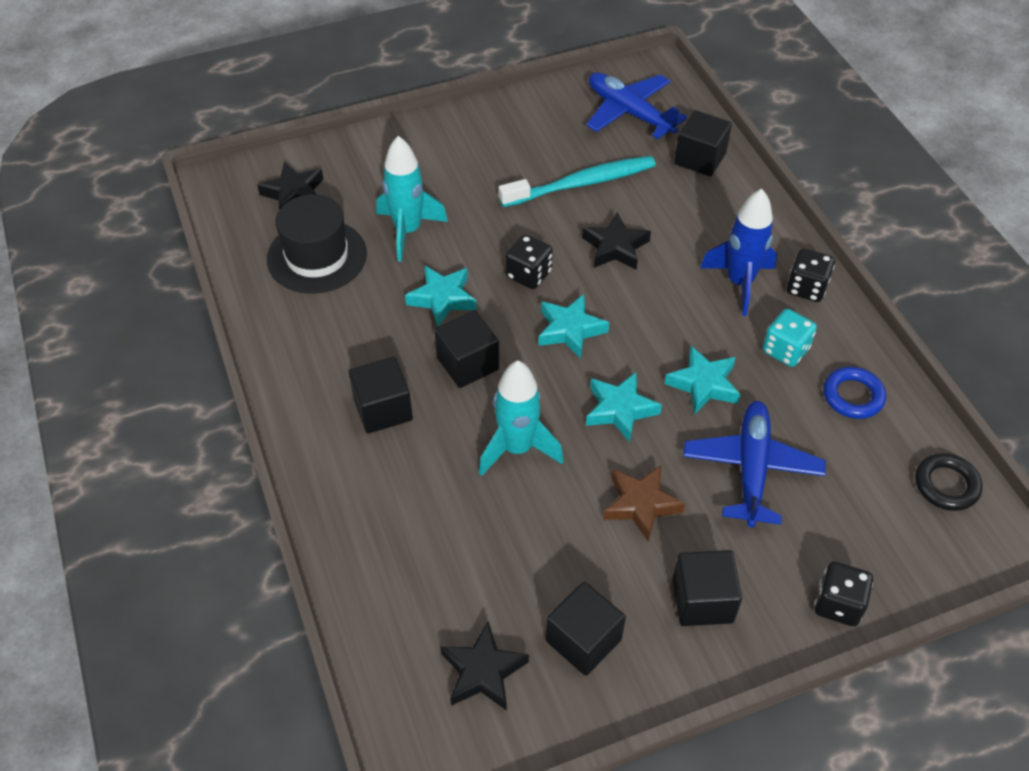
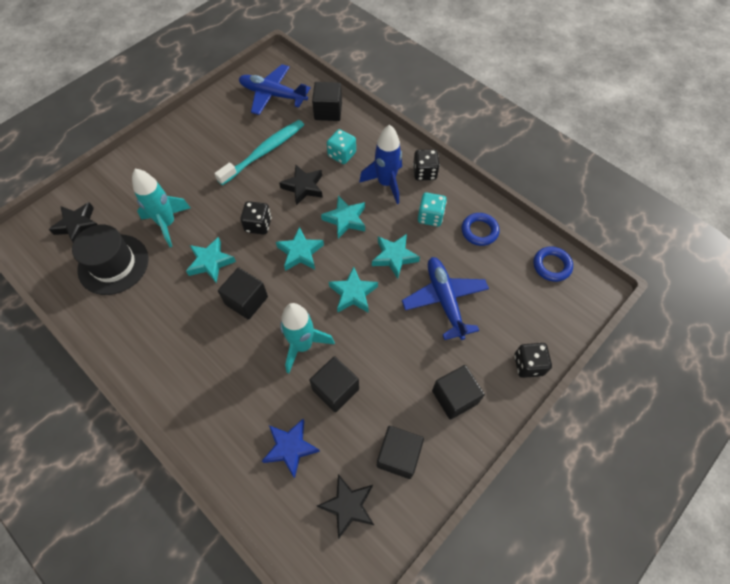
camera: 25 degrees left, 10 degrees up
(383, 409) = (205, 354): black cube -> black cube (335, 389)
(440, 567) = (290, 447): none -> blue star
(641, 505) = (392, 351): brown star -> none
(656, 310) = (345, 219): none -> turquoise star
(692, 223) = (342, 155): none -> turquoise dice
(946, 485) = (551, 266): black ring -> blue ring

